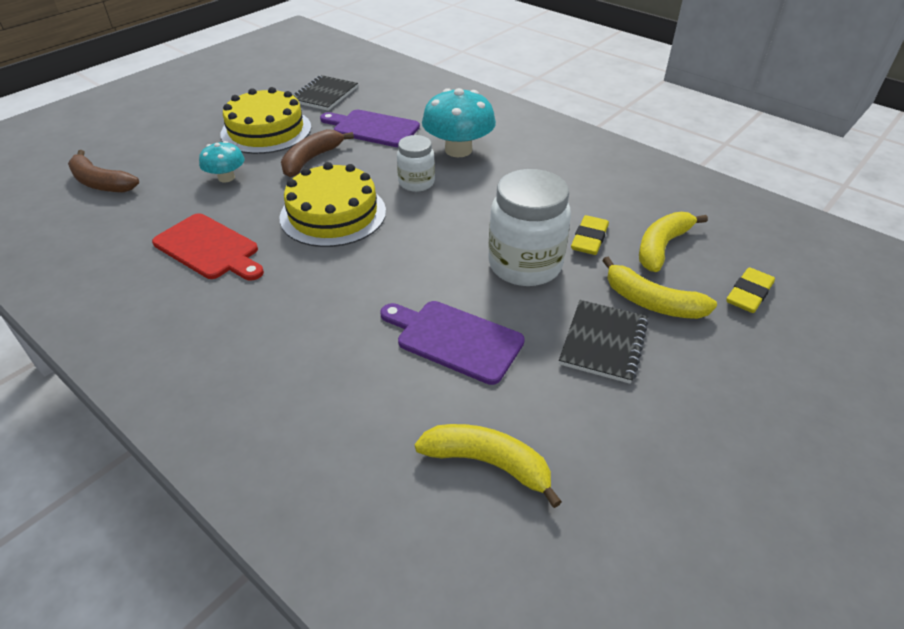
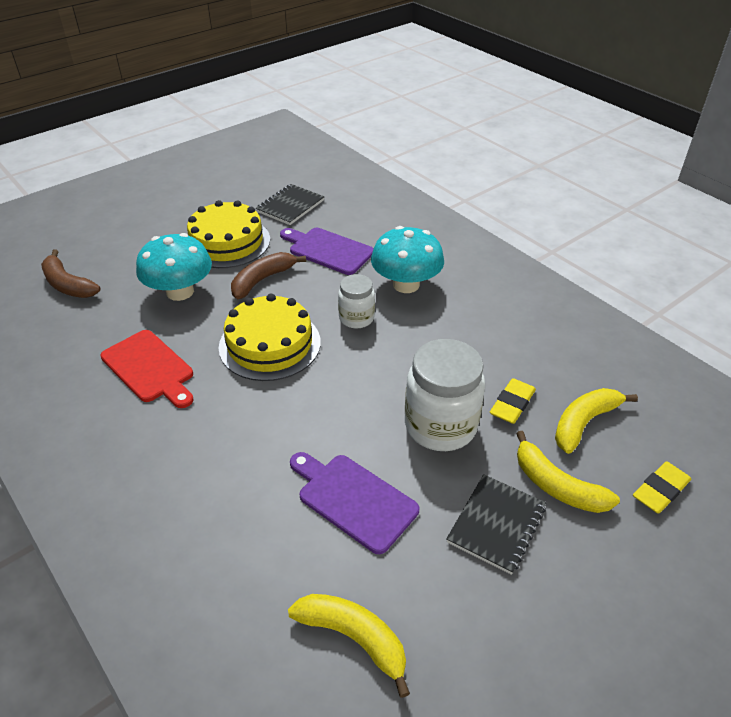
camera: 10 degrees right, 0 degrees up
(226, 177) = (180, 292): turquoise mushroom -> turquoise mushroom, size x1.75

